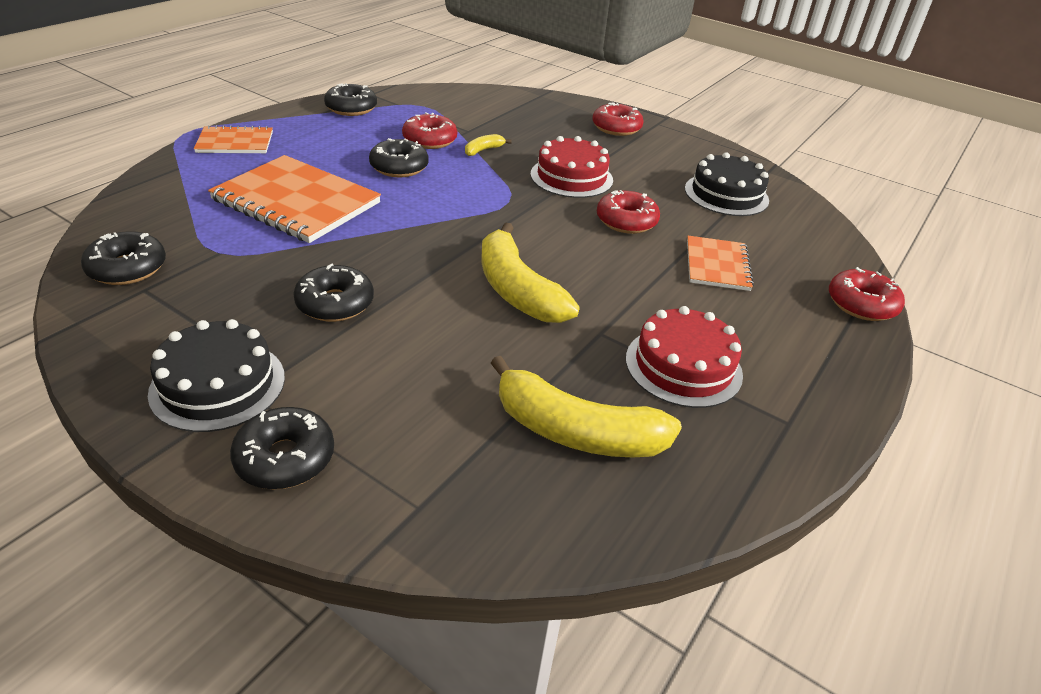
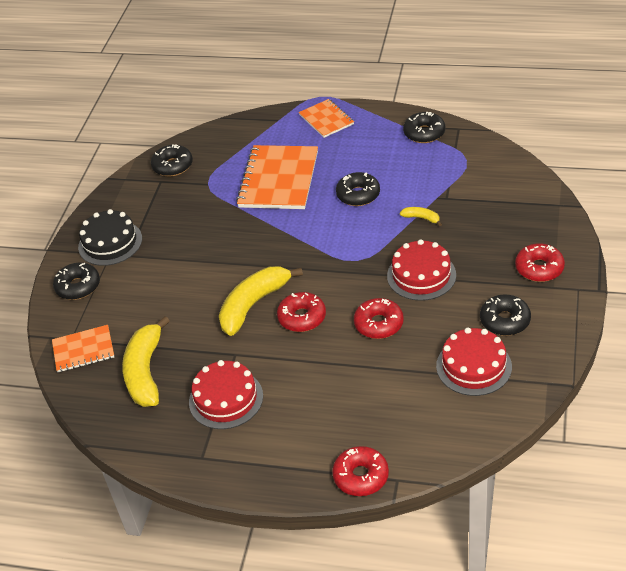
camera: 75 degrees right, 5 degrees up
(335, 303) = (192, 245): black donut -> black donut (505, 321)
(429, 140) = (411, 188): red donut -> red donut (302, 317)
(717, 265) = (355, 387): orange notebook -> orange notebook (83, 350)
(726, 194) = (473, 366): black cake -> red cake

